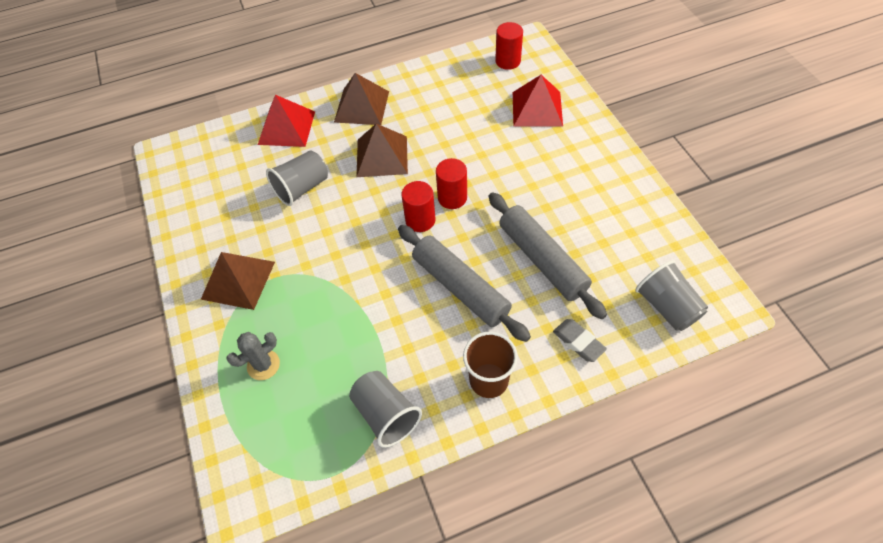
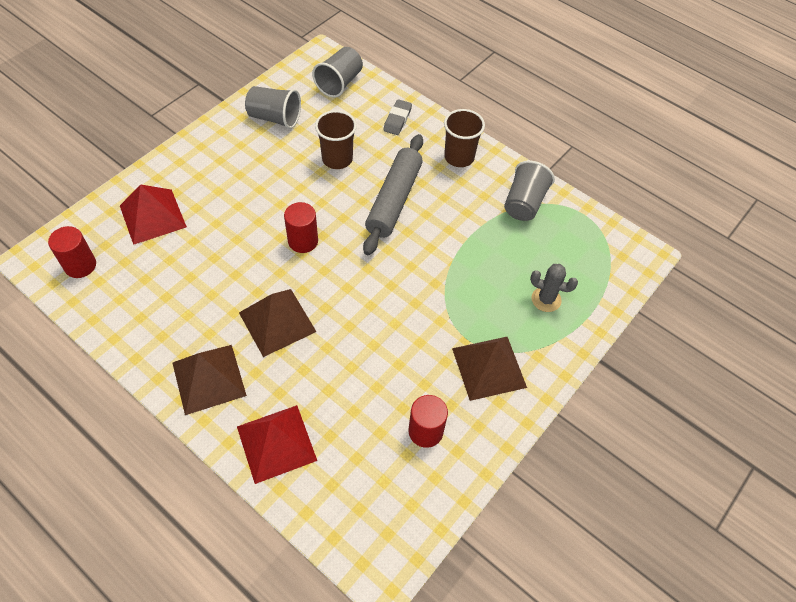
camera: 125 degrees left, 0 degrees up
(302, 188) = (355, 374): grey cup -> grey cup (275, 118)
(420, 220) = (341, 254): red cylinder -> red cylinder (425, 431)
(542, 260) = (337, 159): grey rolling pin -> brown cup

